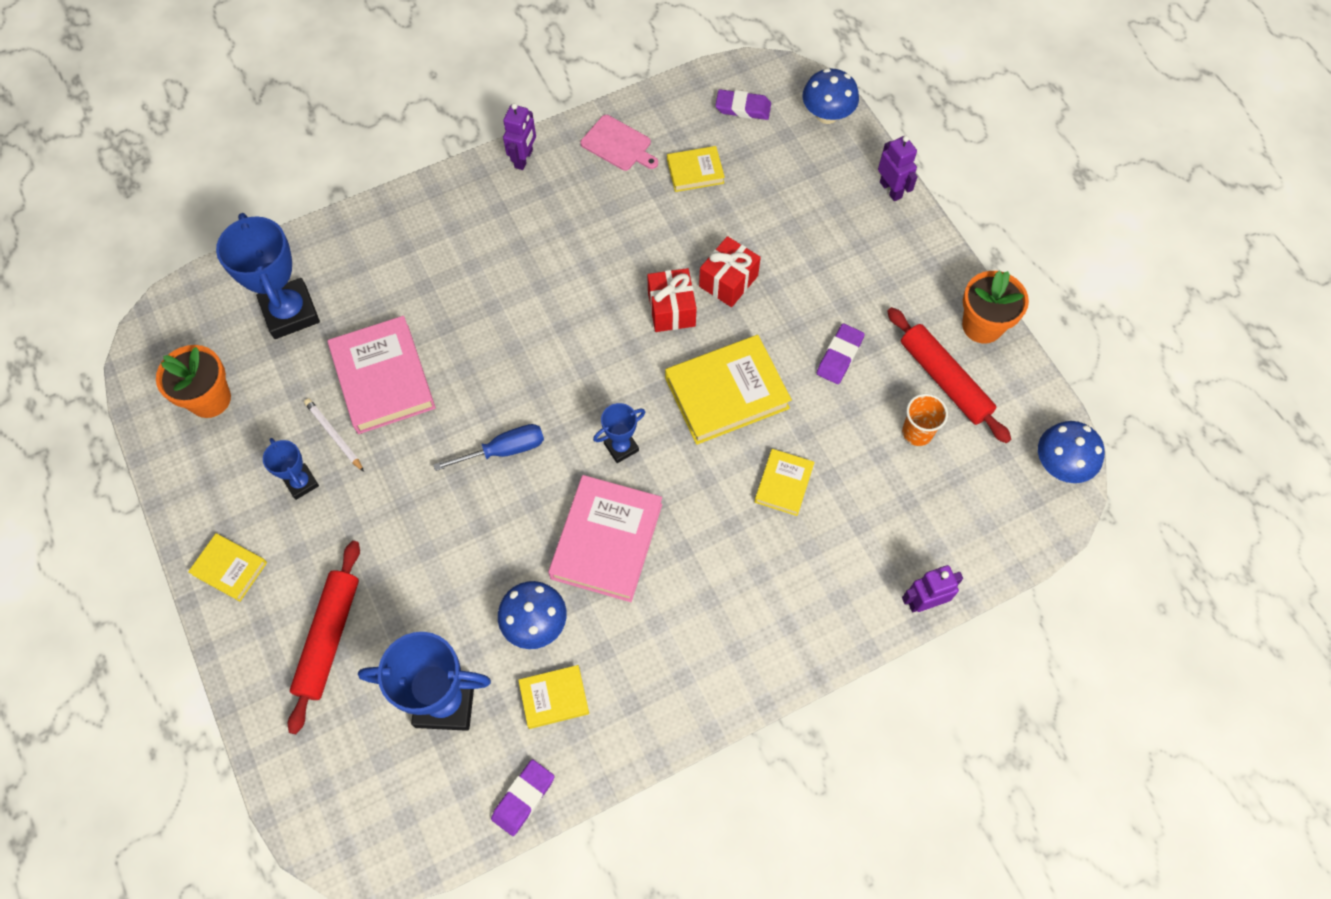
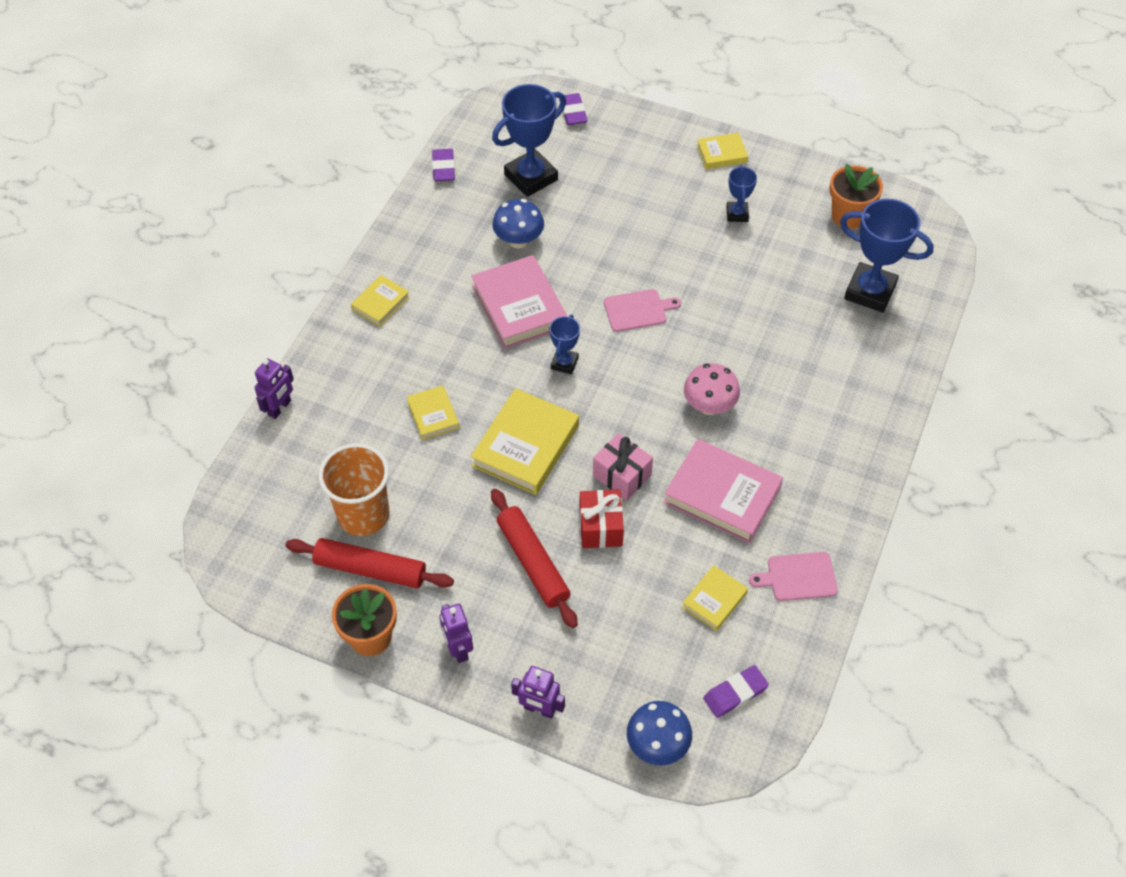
camera: 140 degrees right, 10 degrees down
(301, 483) = (737, 214): blue trophy -> blue trophy turned 75 degrees clockwise
(329, 638) = (628, 162): red rolling pin -> red rolling pin (533, 562)
(334, 435) = (750, 248): white pencil -> none
(383, 379) = (761, 297): pink book -> pink book (722, 495)
(503, 450) = (638, 310): blue screwdriver -> pink cutting board
(524, 159) = (854, 509): purple robot -> purple robot (458, 649)
(540, 314) = (709, 406): none -> pink mushroom
(554, 698) = (471, 216): yellow book -> yellow book (380, 303)
(671, 309) = (622, 475): red gift -> pink gift
(839, 356) = (465, 530): purple eraser -> purple eraser (573, 112)
(917, 432) = (363, 515): orange cup -> orange cup, size x1.80
(1060, 465) = (236, 566): blue mushroom -> none

